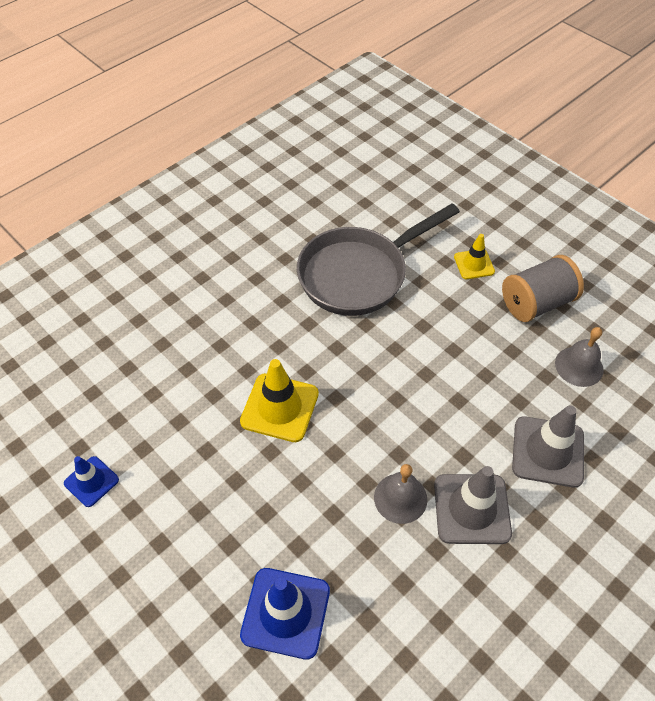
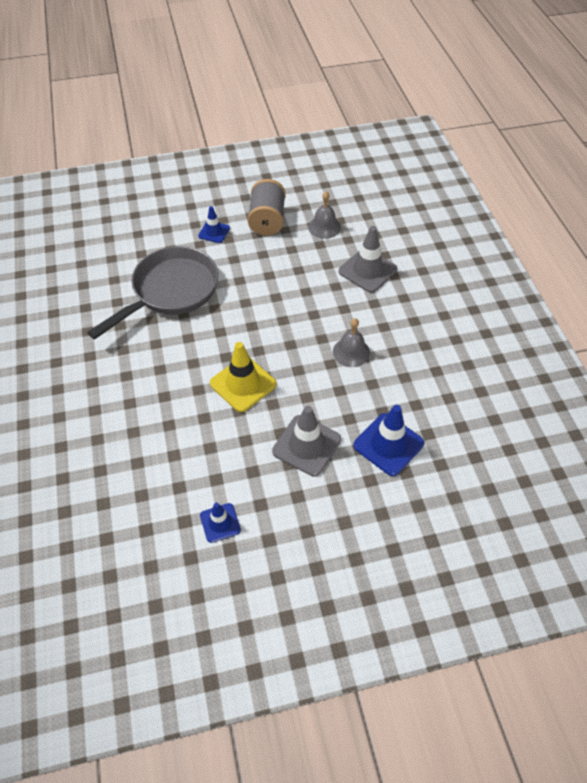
camera: 60 degrees left, 0 degrees up
(359, 274) = (171, 291): grey pan -> grey pan turned 135 degrees counterclockwise
(471, 509) = (380, 322): grey traffic cone -> grey traffic cone (306, 445)
(474, 264) = (214, 232): yellow traffic cone -> blue traffic cone

